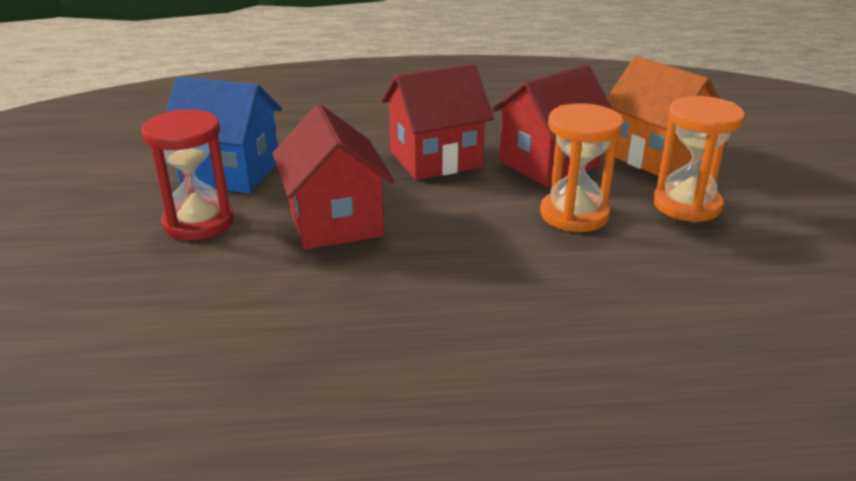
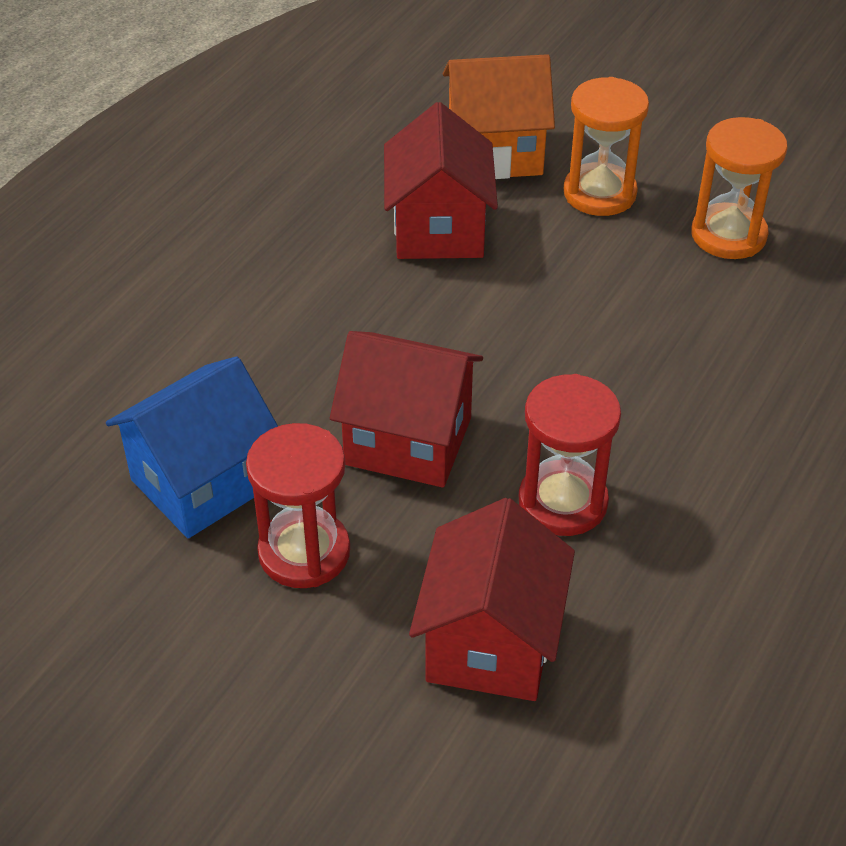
camera: 55 degrees left, 15 degrees up
(339, 304) = (563, 502): none -> red hourglass
(435, 159) = (344, 302): red house -> red house (490, 643)
(574, 215) = (550, 270): orange hourglass -> orange hourglass (728, 235)

